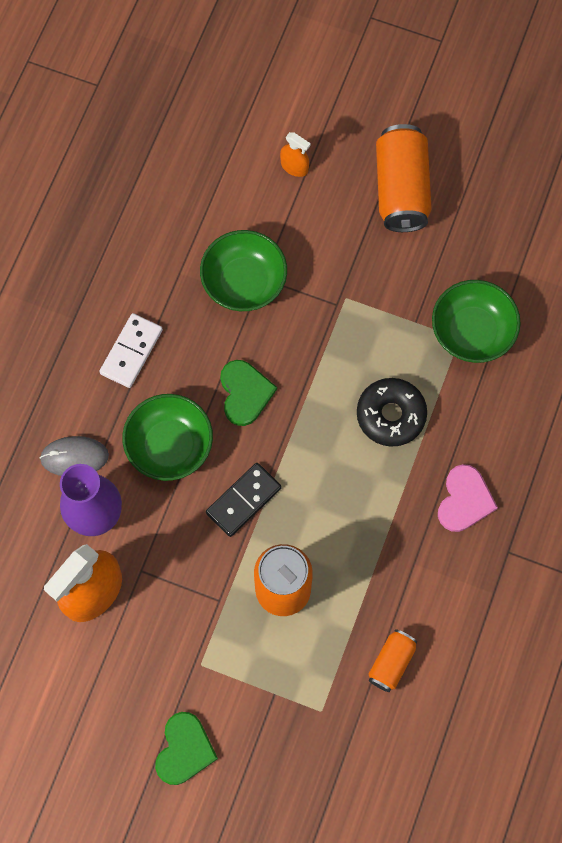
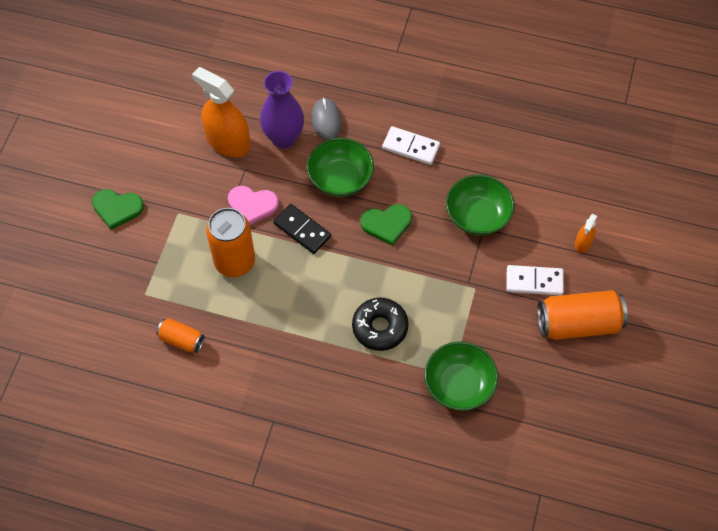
camera: 85 degrees right, 10 degrees down
(342, 229) = (534, 281): none -> white domino
(464, 500) = (314, 386): pink heart -> pink heart (252, 205)

